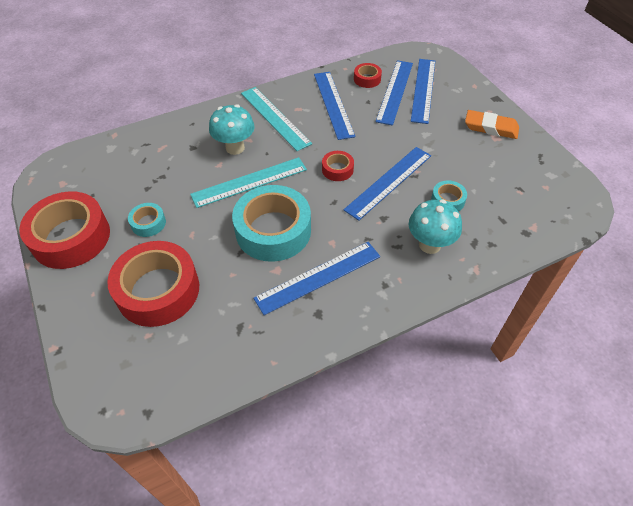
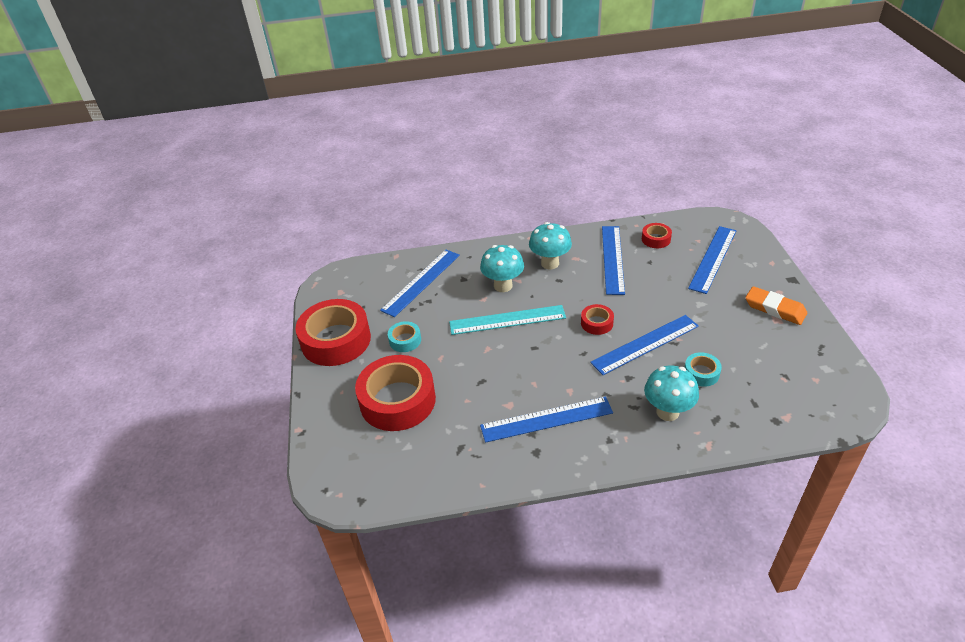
camera: 20 degrees right, 10 degrees down
(273, 230) = (516, 368): turquoise tape -> none
(275, 118) = (550, 263): turquoise ruler -> turquoise mushroom
(394, 91) = (681, 256): blue ruler -> blue ruler (421, 282)

